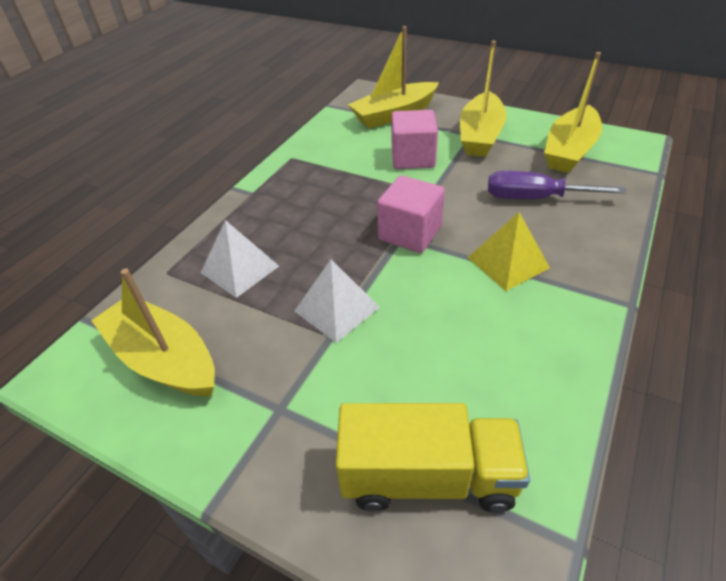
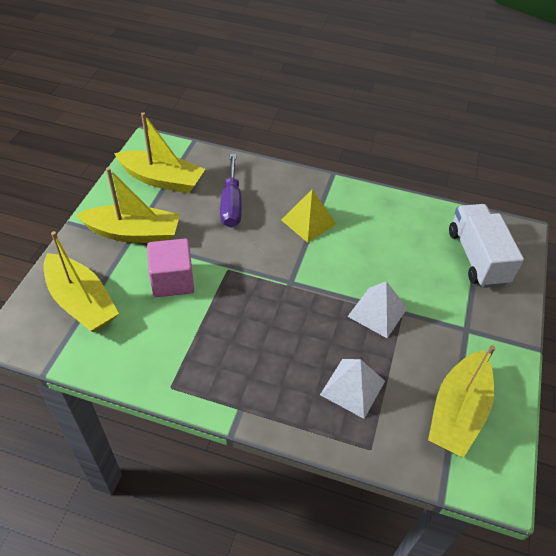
camera: 105 degrees left, 5 degrees up
(410, 233) = (286, 276): pink cube -> none
(428, 476) = (477, 257): yellow truck -> white truck

